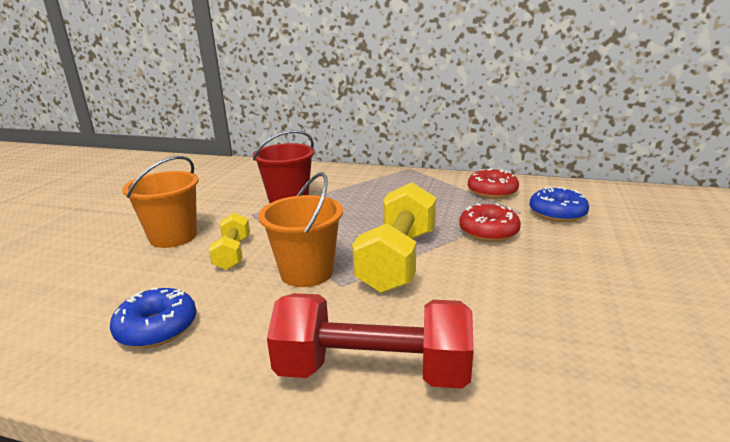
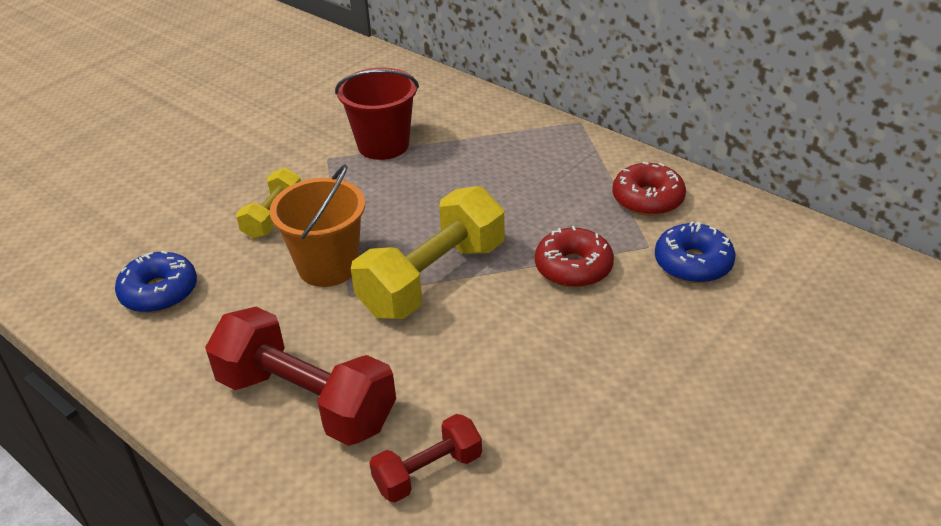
camera: 25 degrees right, 15 degrees up
(173, 237) = (229, 173): orange bucket -> none
(537, 391) = (428, 472): none -> red dumbbell

